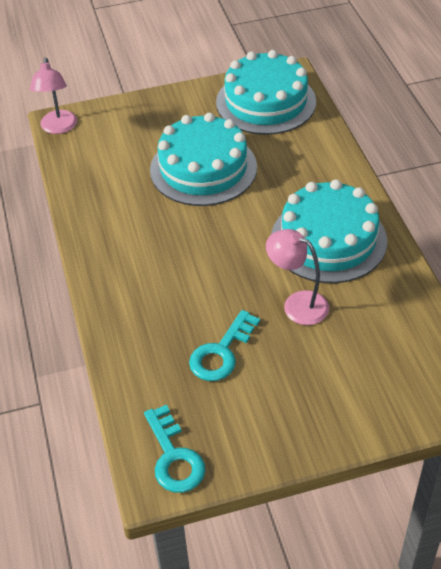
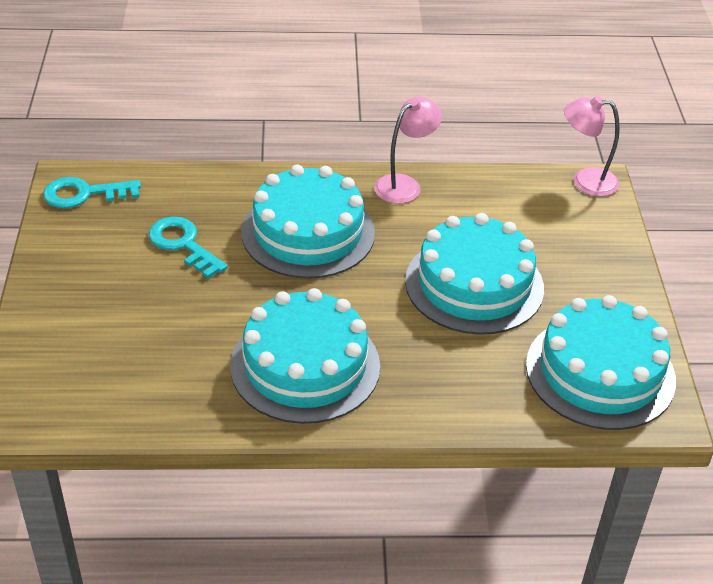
camera: 100 degrees right, 5 degrees down
(176, 273) = (308, 233): none -> turquoise cake
(297, 304) = (218, 314): pink lamp -> pink lamp (404, 185)

